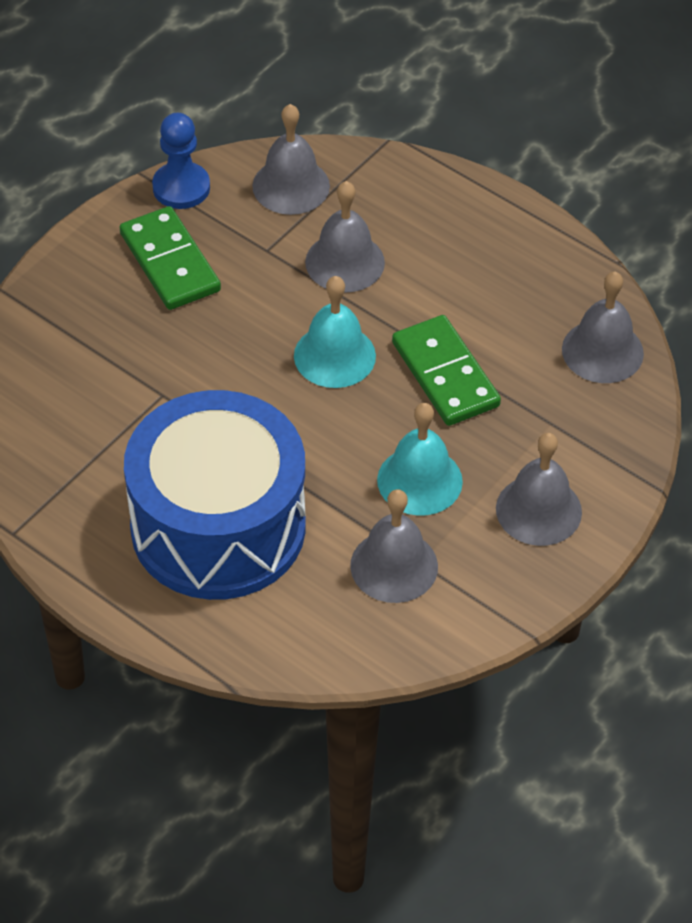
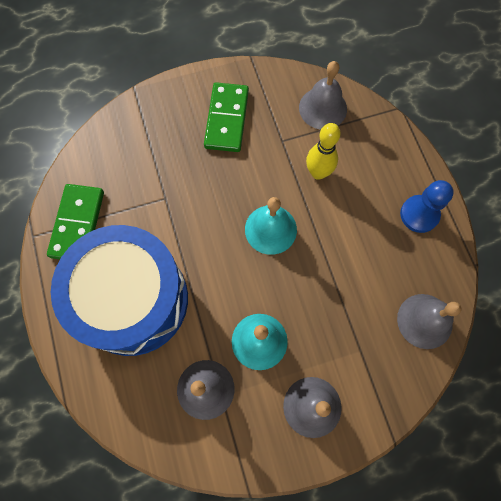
camera: 35 degrees right, 20 degrees up
(181, 187) = (265, 77): blue pawn -> blue pawn (419, 214)
(345, 262) = (318, 173): grey bell -> yellow bowling pin
(445, 374) = (322, 279): green domino -> green domino (77, 224)

